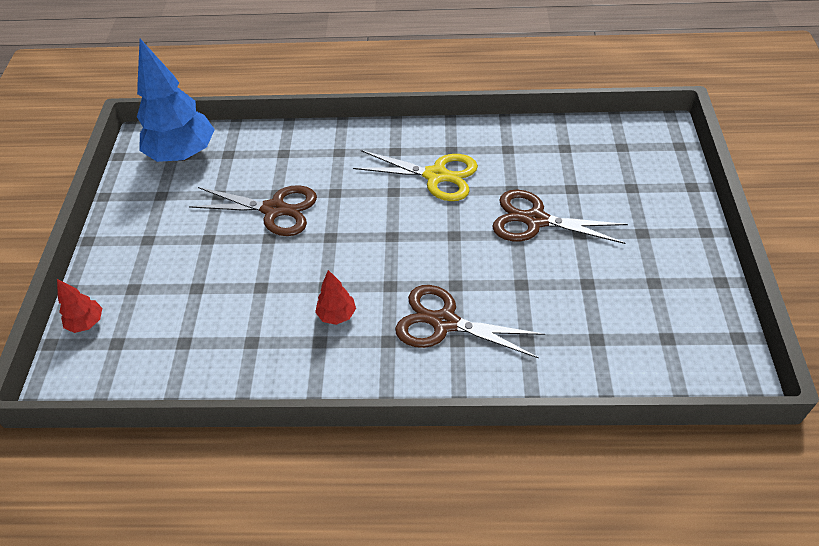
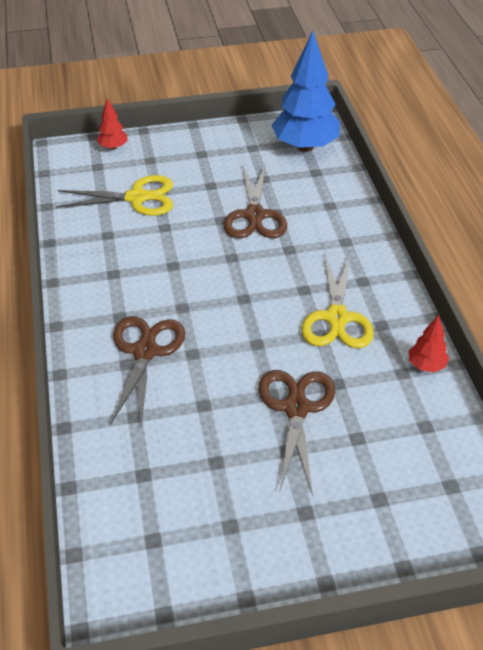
camera: 75 degrees right, 5 degrees down
(198, 307) = (137, 198): none -> yellow scissors
(337, 315) = (142, 279): red tree -> red tree (426, 365)

